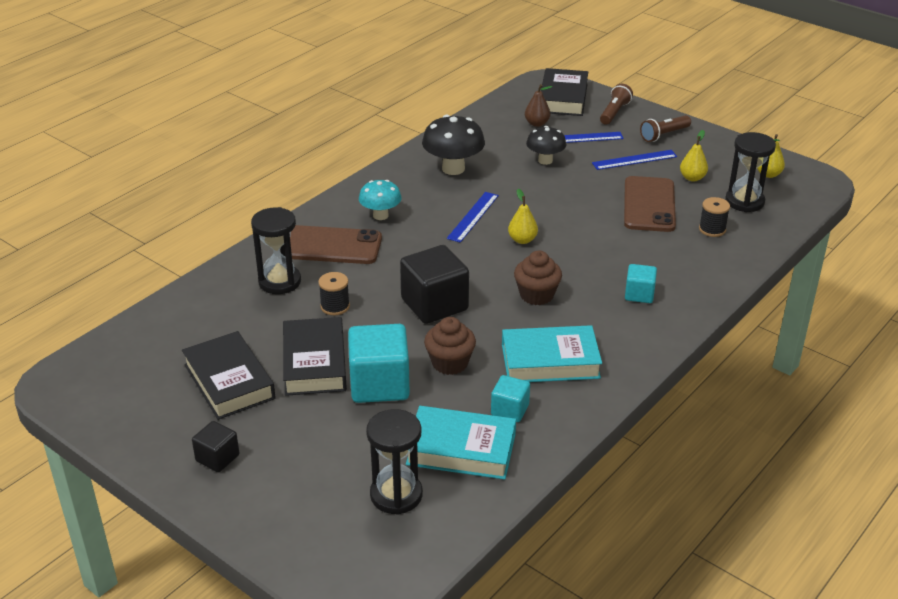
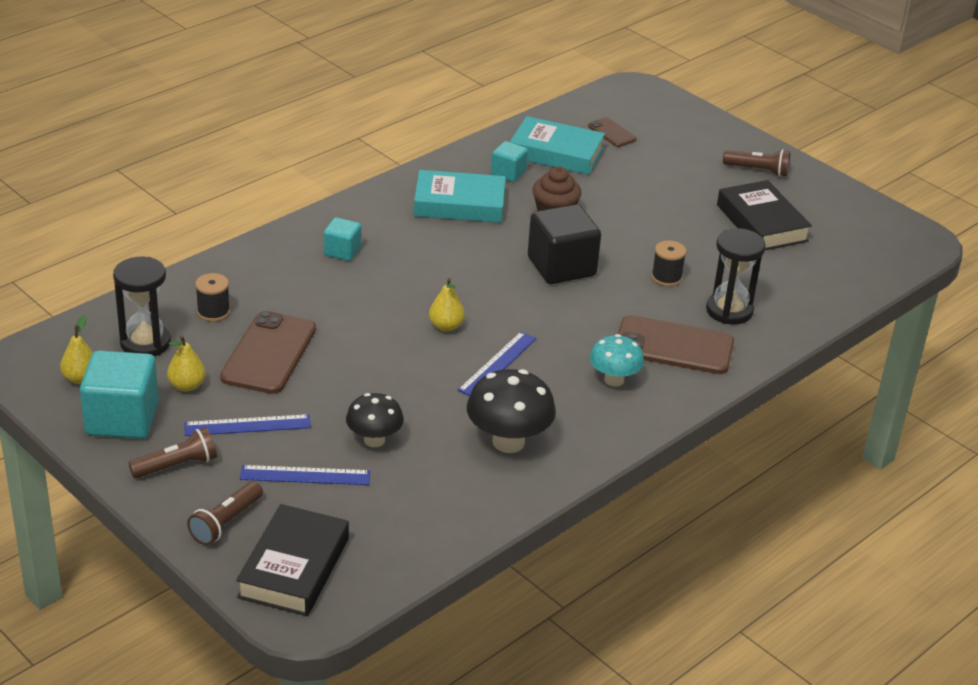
camera: 175 degrees left, 0 degrees up
(217, 458) = (758, 170): black cube -> brown flashlight
(314, 363) = (683, 229): black book -> none
(379, 384) = (622, 205): turquoise cube -> turquoise cube (122, 419)
(396, 495) = (612, 133): black hourglass -> brown phone
(536, 295) = (451, 263): brown cupcake -> none
(537, 123) = (360, 514): brown pear -> none

